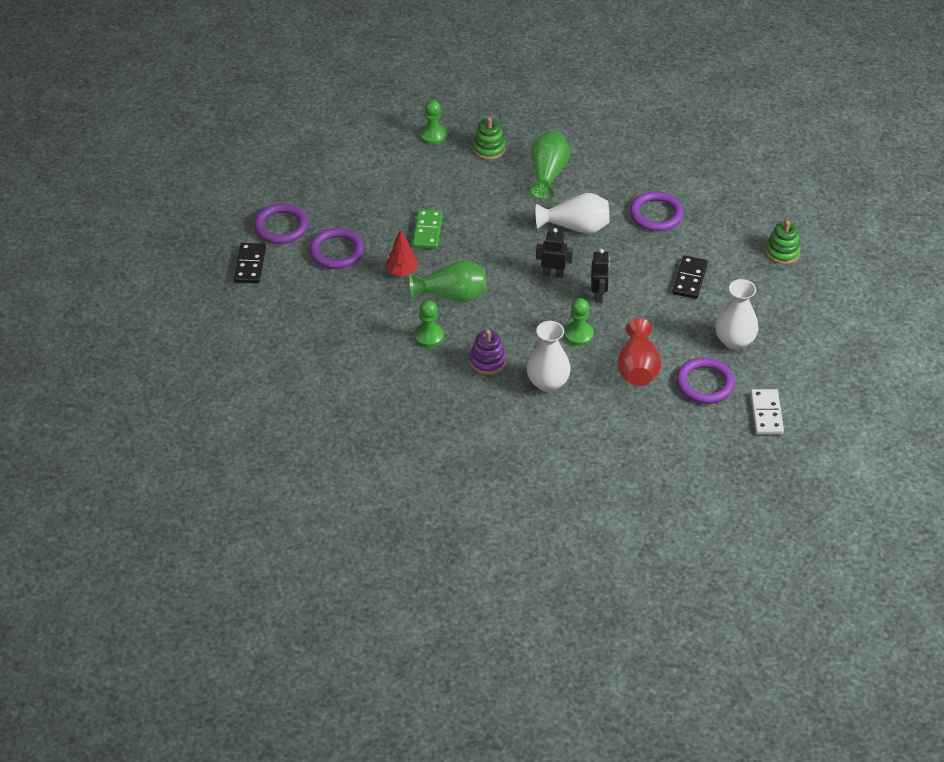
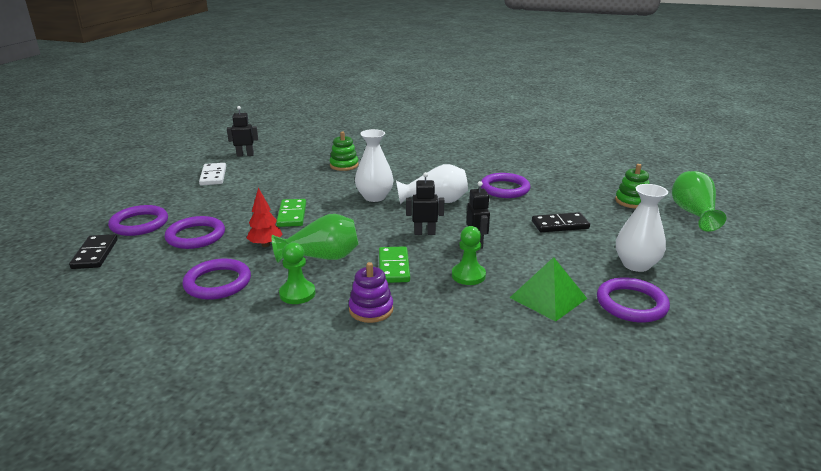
camera: 10 degrees left, 20 degrees down
(362, 315) = (217, 283): none -> purple ring
(377, 114) = (245, 155): none -> black robot
(433, 135) = (294, 162): green pawn -> none
(515, 316) = (393, 267): none -> green domino
(548, 174) = (399, 174): green vase -> green vase (693, 213)
(548, 382) = (449, 322): white vase -> white vase (374, 197)
(637, 368) = (548, 298): red vase -> green pyramid
(689, 279) = (560, 225): black domino -> black domino turned 75 degrees clockwise
(766, 414) = (722, 325): white domino -> white domino (213, 176)

